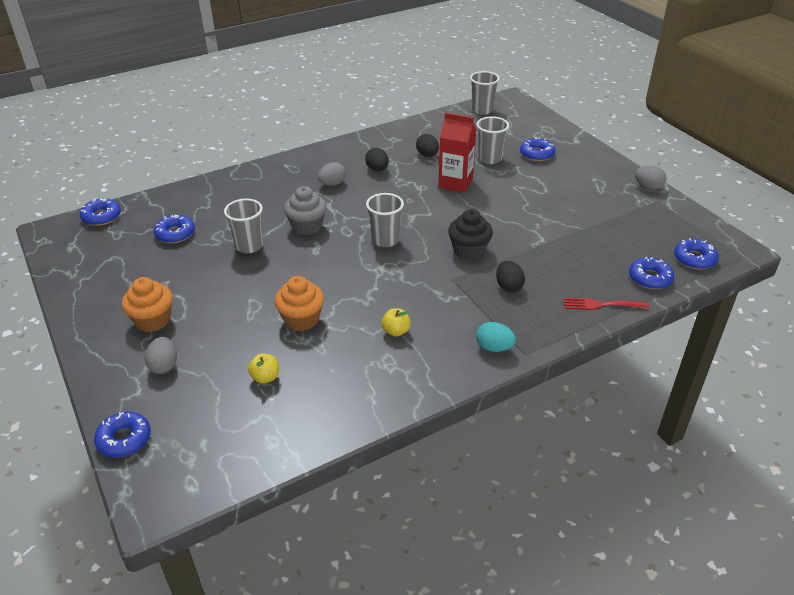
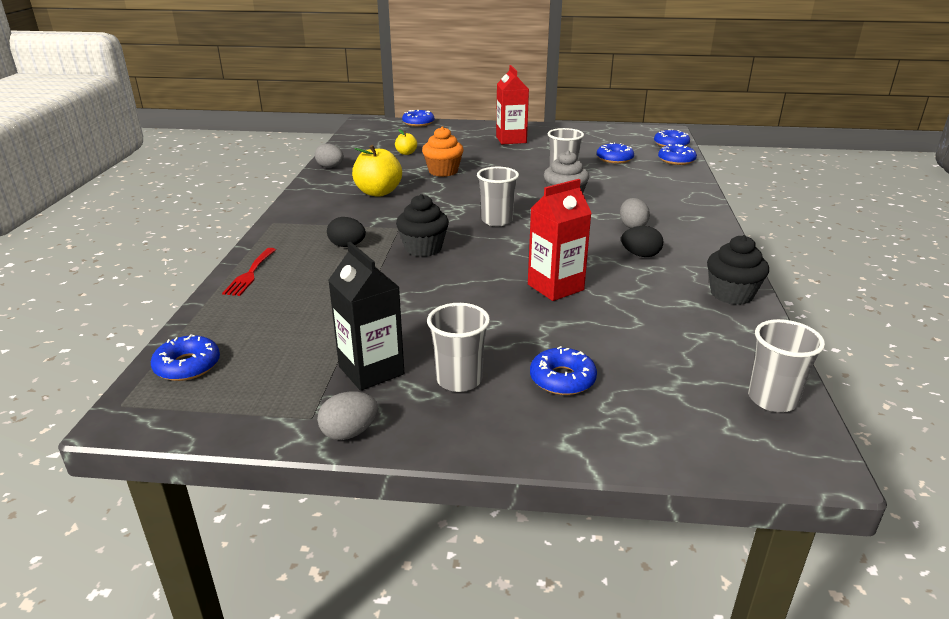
camera: 125 degrees right, 10 degrees down
(153, 320) = (511, 140): orange cupcake -> red carton
(164, 365) = (461, 136): grey egg -> grey egg (330, 167)
(396, 134) = (731, 294): none -> black cupcake
(396, 331) = (378, 192): yellow apple -> yellow apple, size x1.92
(427, 155) = (647, 295): black egg -> none
(490, 158) = (591, 334): grey cup -> grey cup (459, 380)
(494, 348) = (300, 215): turquoise egg -> none
(601, 305) = (250, 274): red fork -> red fork turned 150 degrees clockwise
(607, 203) = (371, 370): none -> black carton
(650, 278) = (224, 318): blue donut -> blue donut (676, 160)

